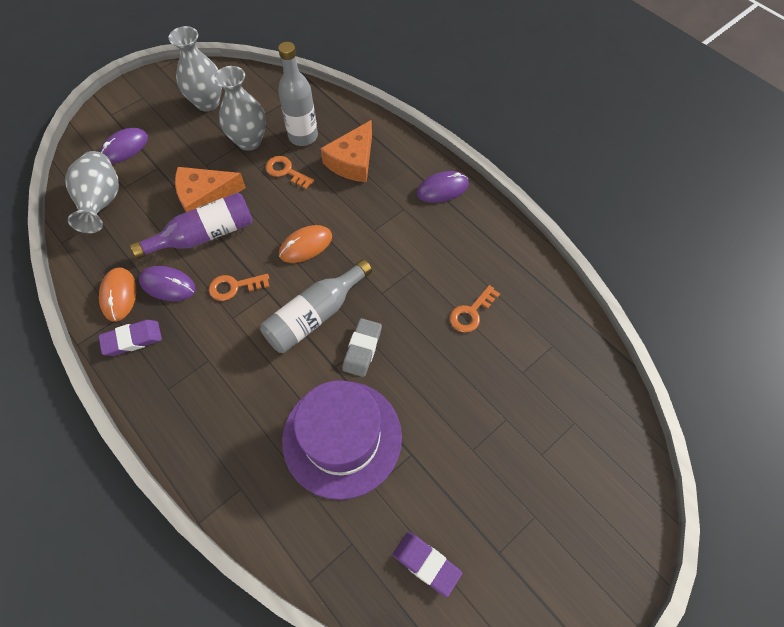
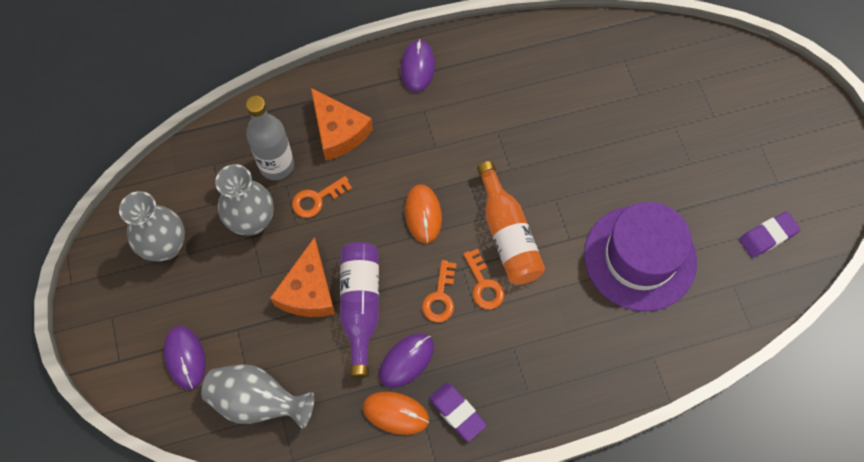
camera: 65 degrees left, 5 degrees up
(132, 340) = (457, 412): purple eraser -> purple eraser turned 45 degrees counterclockwise
(315, 315) = (508, 235): grey bottle -> orange bottle
(362, 349) = (561, 208): grey eraser -> none
(471, 312) = (565, 106): orange key -> orange key (483, 285)

